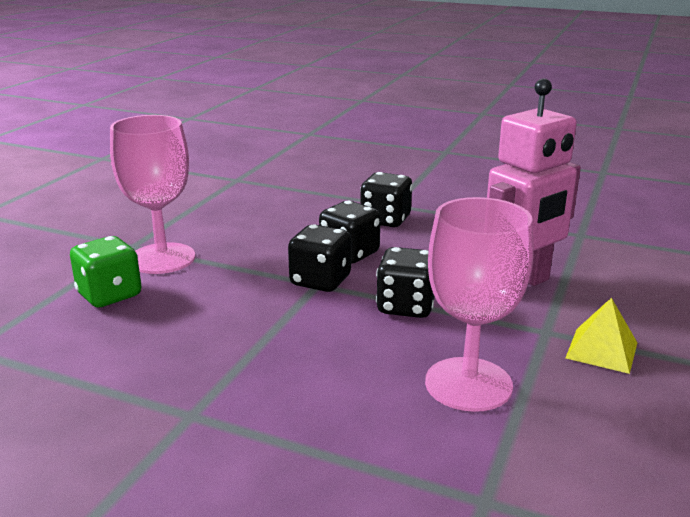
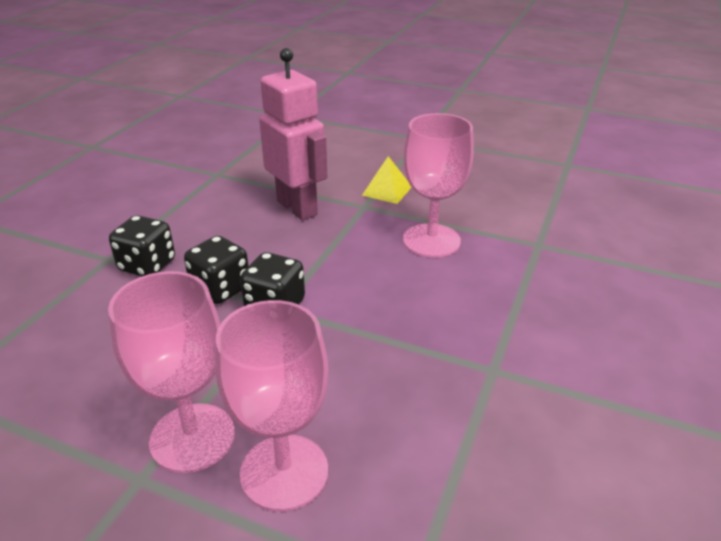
camera: 90 degrees left, 10 degrees up
(109, 295) = (284, 472): green dice -> pink goblet
(406, 306) = (327, 260): black dice -> none

